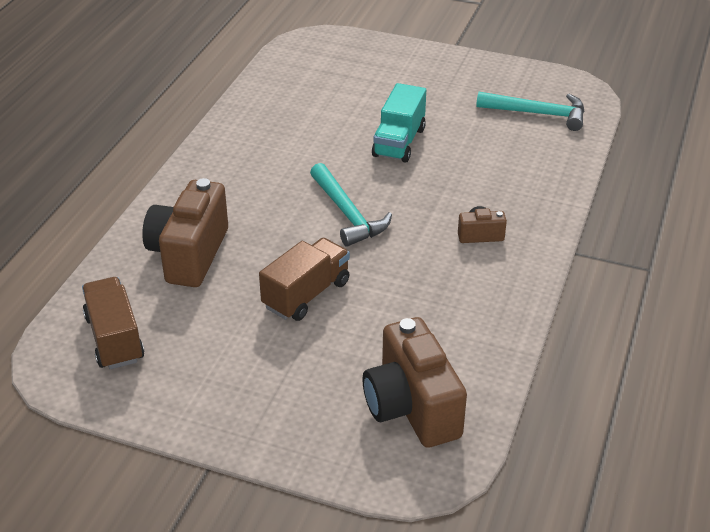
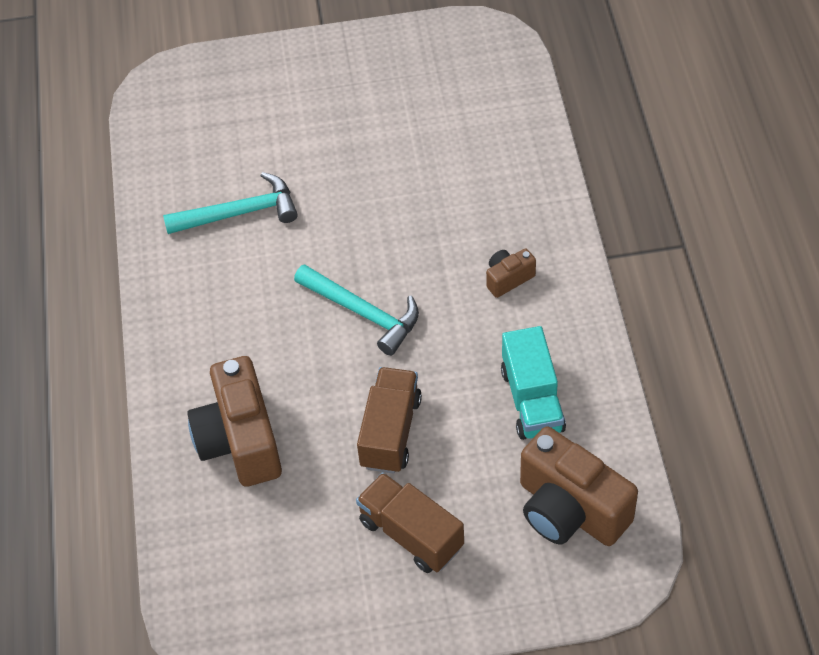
camera: 25 degrees left, 15 degrees up
(114, 338) = (242, 576): brown truck -> brown truck (411, 534)
(399, 142) = (353, 193): turquoise truck -> turquoise truck (532, 400)
(537, 113) = (468, 90): turquoise hammer -> turquoise hammer (239, 213)

